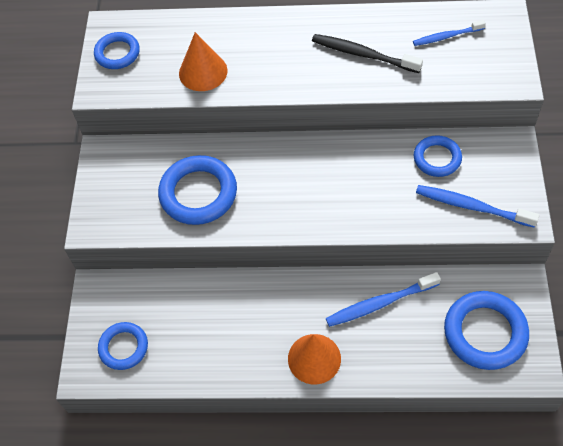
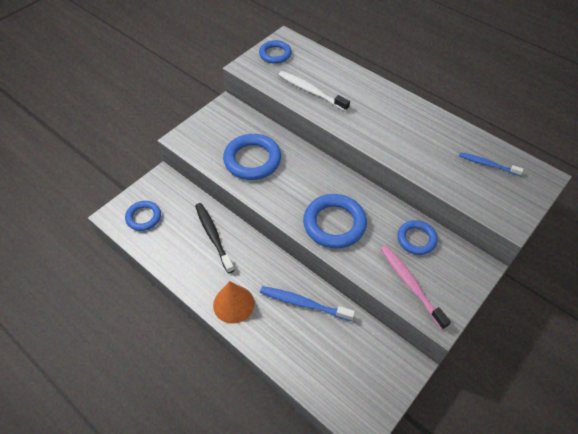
camera: 35 degrees right, 5 degrees down
(203, 72) = (311, 91): orange cone -> white toothbrush
(363, 54) = (418, 140): black toothbrush -> black toothbrush (213, 236)
(472, 206) = (410, 284): blue toothbrush -> pink toothbrush
(485, 332) = (353, 375): blue ring -> blue ring (334, 224)

